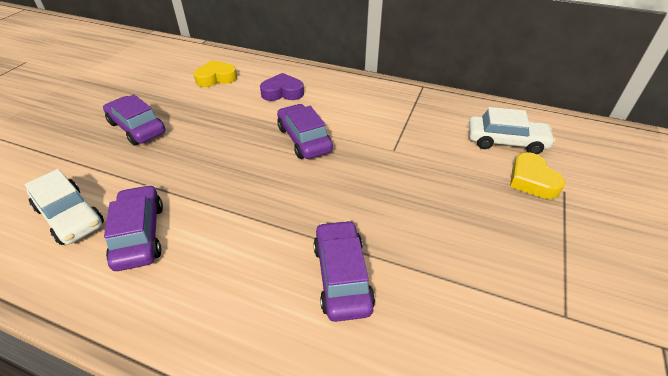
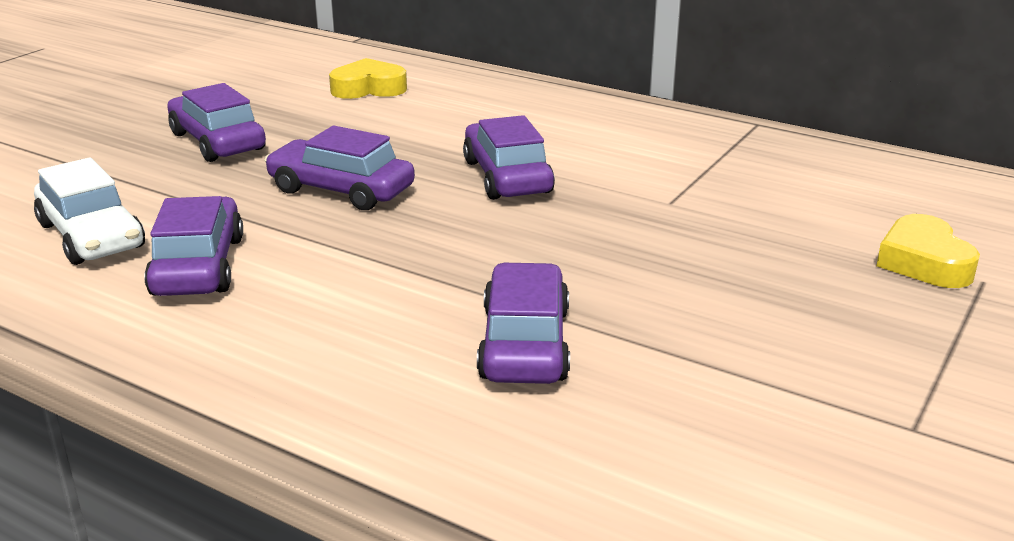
camera: 10 degrees right, 15 degrees down
(214, 160) = (341, 190): none -> purple car
(282, 92) = (485, 114): purple heart -> none
(506, 142) = (894, 208): white car -> none

